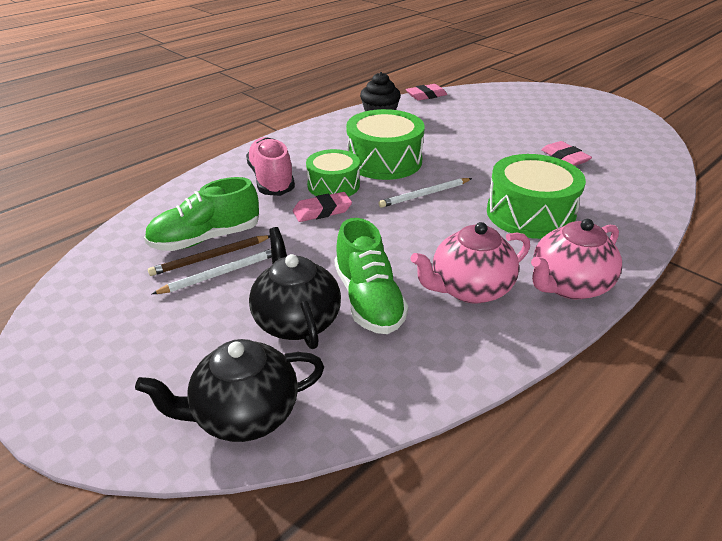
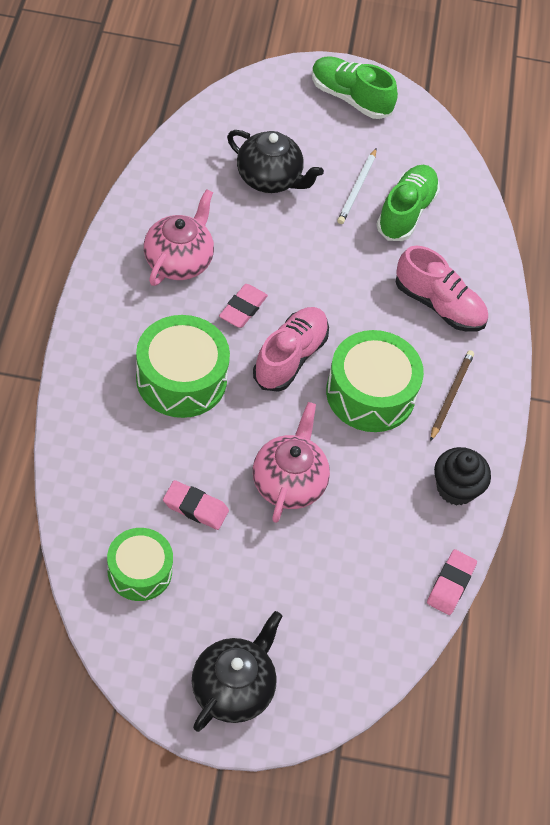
camera: 135 degrees right, 20 degrees up
(210, 257) = (381, 197): brown pencil -> brown pencil (451, 395)
(244, 414) = (239, 114): black teapot -> black teapot (233, 688)
(322, 211) = (355, 287): pink eraser -> pink eraser (243, 308)
(333, 185) = (379, 327): green drum -> green drum (140, 571)
(368, 300) = (239, 217): green shoe -> green shoe (350, 98)
(424, 195) = (290, 357): white pencil -> pink shoe
(568, 285) = (110, 301): pink teapot -> pink teapot (288, 482)

